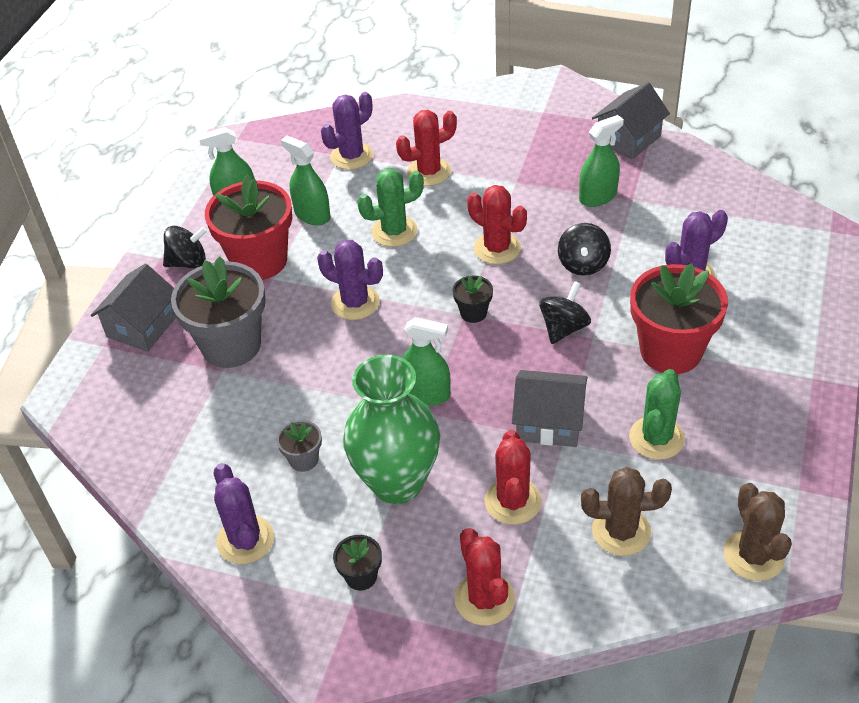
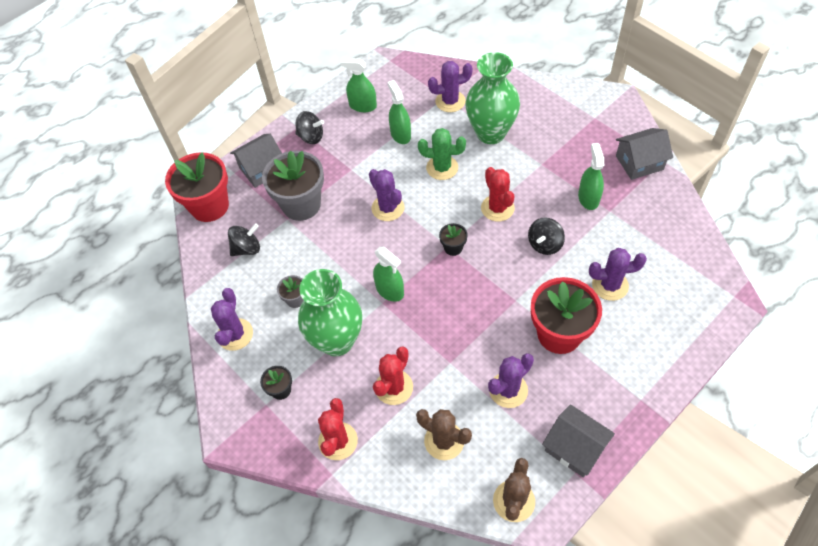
camera: 30 degrees right, 10 degrees up
(259, 261) = (351, 154): red flower pot -> red flower pot (209, 206)
(429, 172) = (490, 133): red cactus -> green vase
(549, 422) = (449, 346): grey house -> grey house (574, 448)
(564, 328) = (502, 285): black spinning top -> black spinning top (247, 248)
(598, 196) = (588, 198): green spray bottle -> green spray bottle turned 90 degrees counterclockwise
(656, 438) = (508, 390): green cactus -> purple cactus

